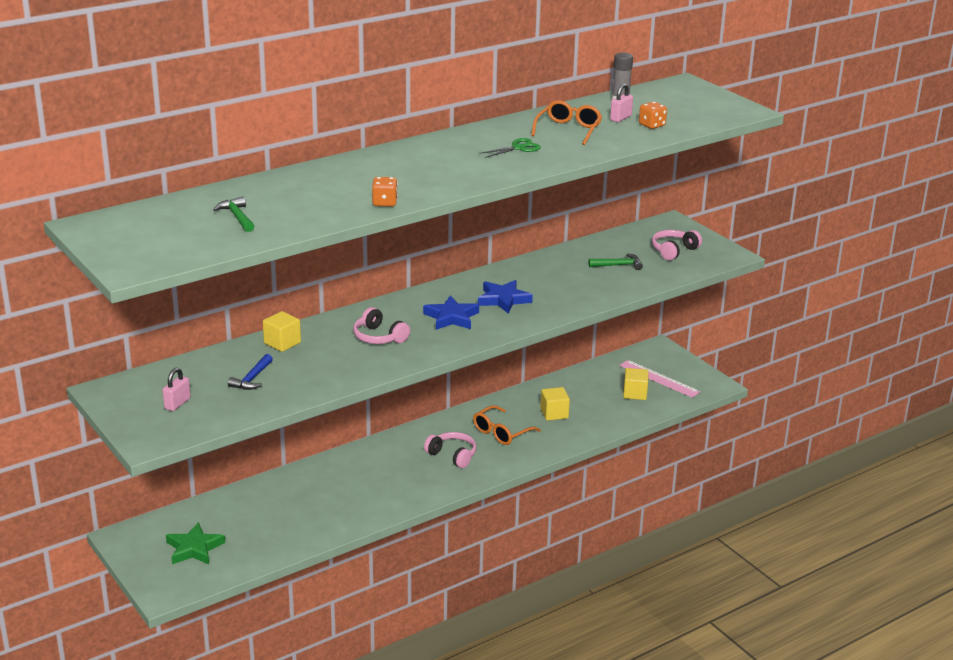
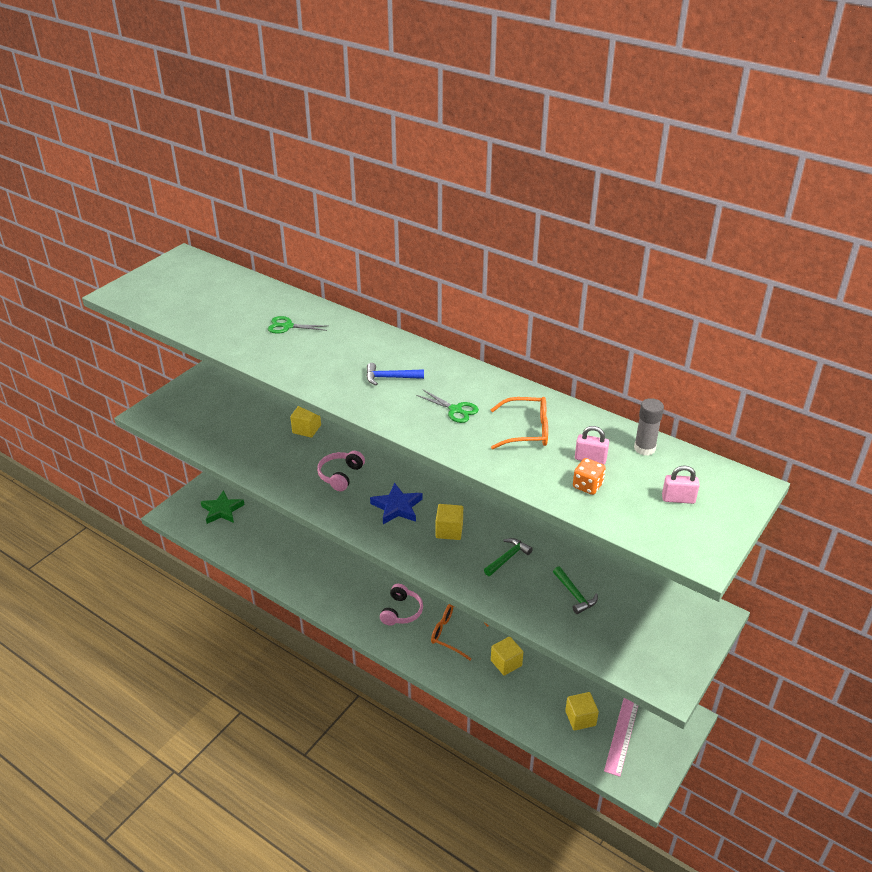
camera: 70 degrees right, 10 degrees up
(177, 403) = (199, 410): pink padlock -> pink padlock (678, 499)
(237, 217) = (223, 309): green hammer -> green hammer (508, 557)
(252, 379) = (246, 431): blue hammer -> blue hammer (390, 378)
(309, 191) = (288, 326): none -> green scissors
(384, 203) = (284, 367): orange dice -> none
(503, 300) = (449, 530): blue star -> yellow cube
(673, 251) = (641, 632): pink headphones -> none

